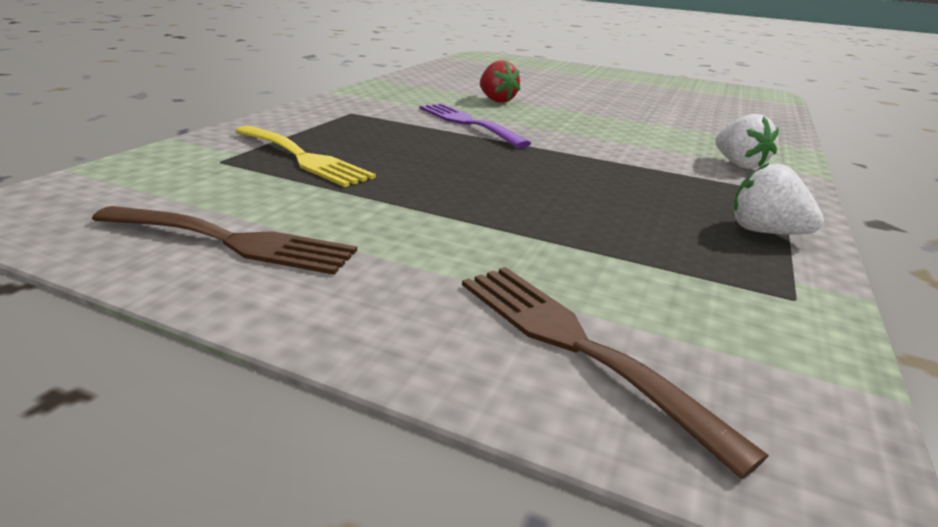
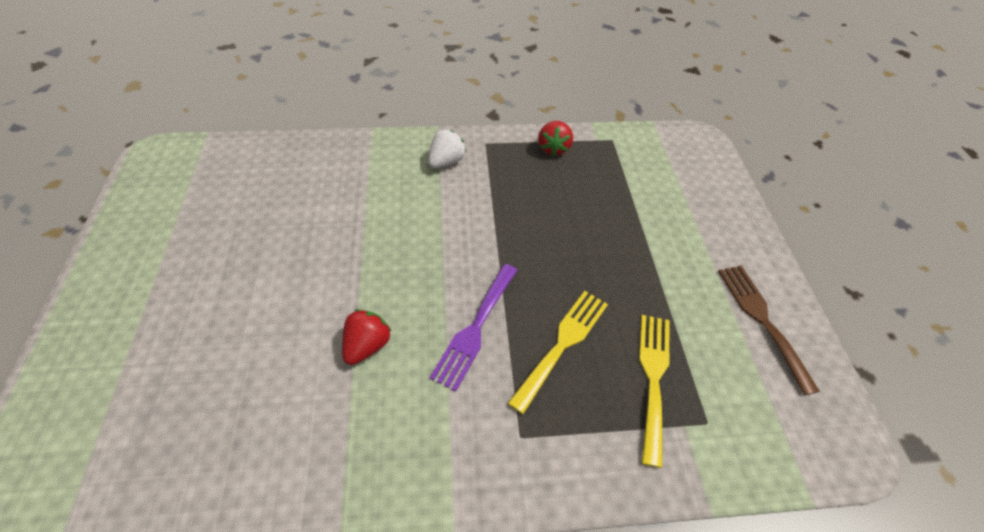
camera: 120 degrees left, 25 degrees up
(403, 141) = (562, 344): none -> yellow fork
(576, 345) = (702, 186): brown fork -> none
(765, 232) = (553, 148): white strawberry -> red strawberry

